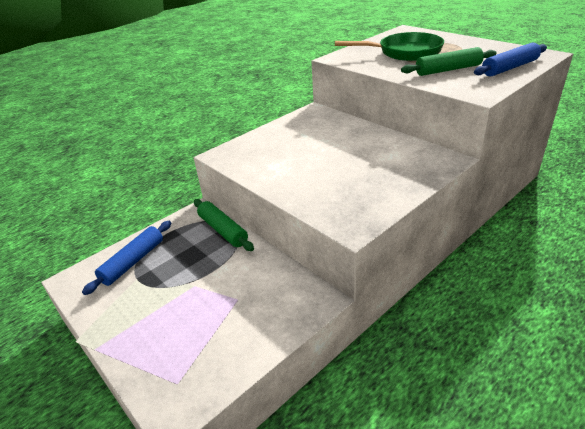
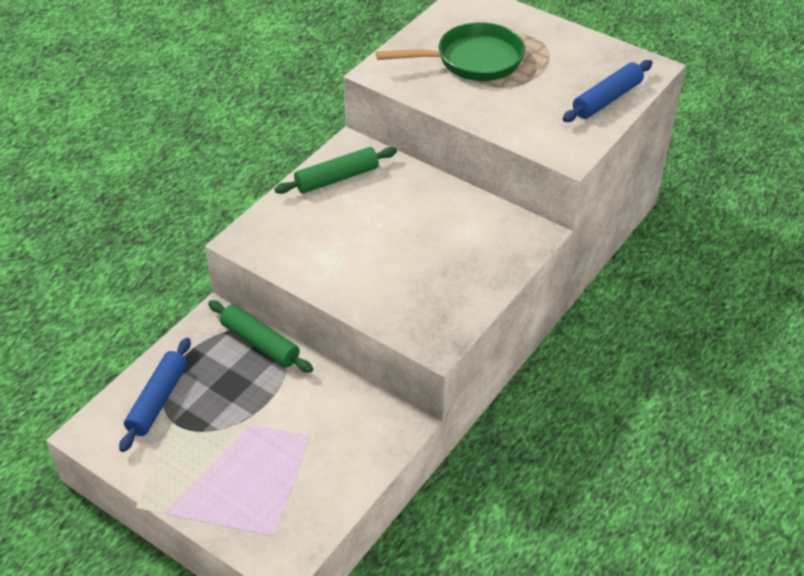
camera: 15 degrees left, 10 degrees up
(448, 70) = (532, 103): green rolling pin -> green rolling pin (337, 178)

